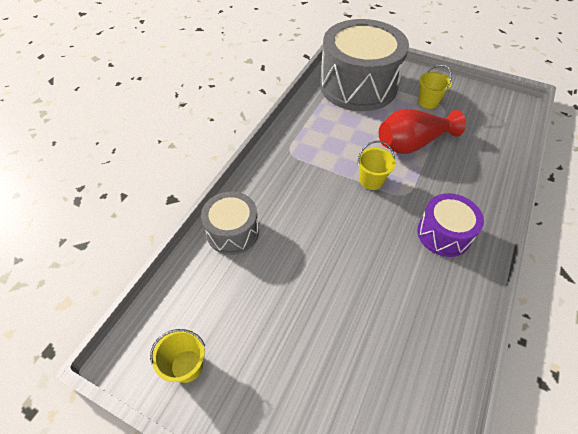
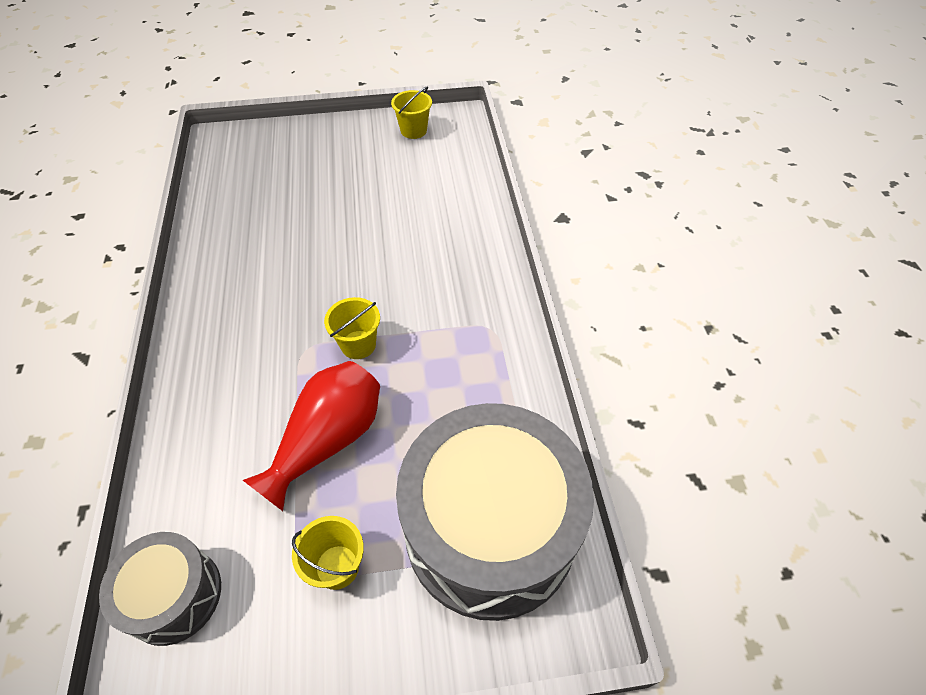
camera: 145 degrees right, 0 degrees up
(233, 232) = (467, 215): grey drum -> grey drum (174, 595)
(443, 234) = (239, 323): purple drum -> none

